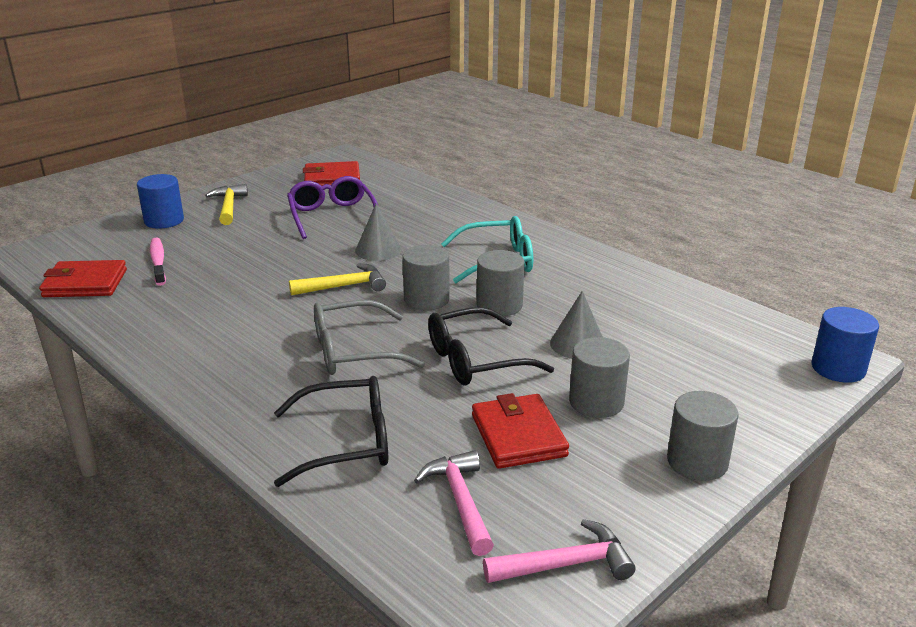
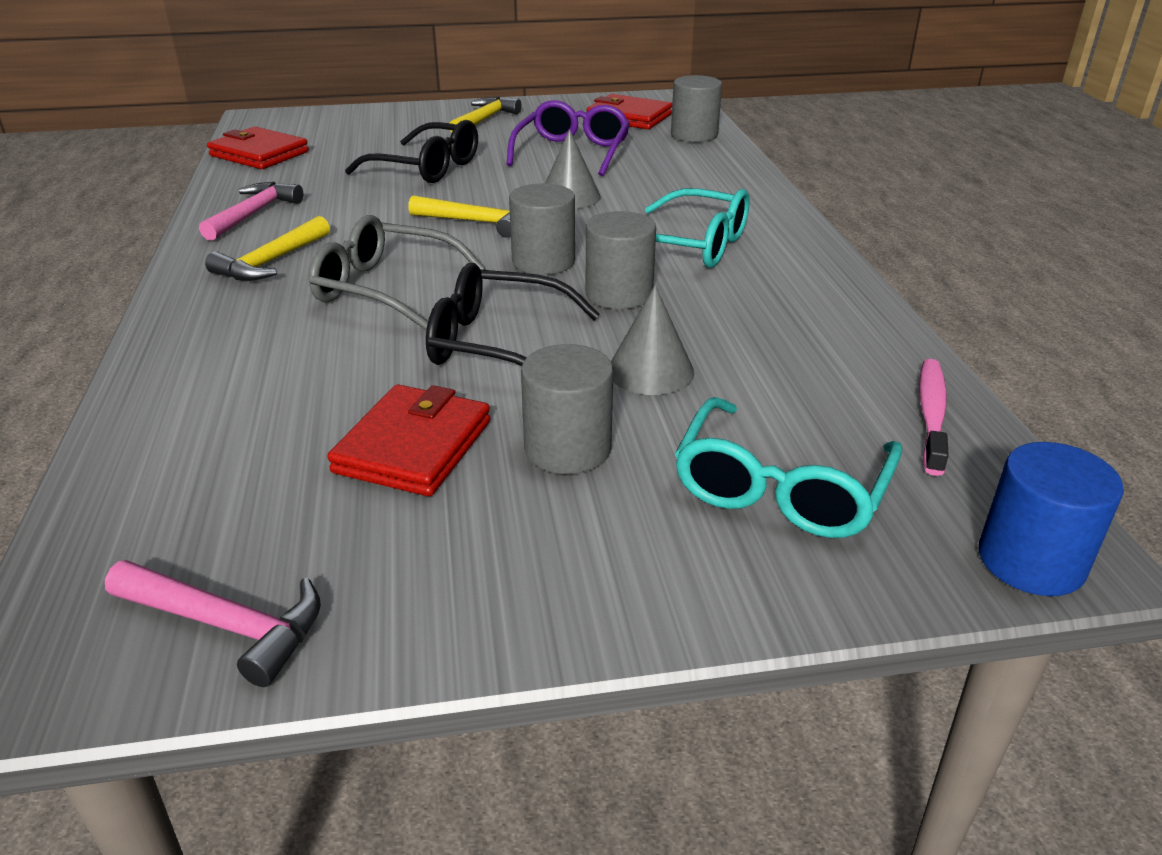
camera: 35 degrees right, 5 degrees up
(158, 262) = (345, 152): pink toothbrush -> pink toothbrush (931, 415)
(164, 221) = (407, 118): blue cylinder -> none
(242, 362) = (271, 262): none -> yellow hammer
(347, 442) = (235, 375): black glasses -> black glasses (426, 168)
(460, 501) = (239, 489): pink hammer -> pink hammer (254, 214)
(697, 462) = (588, 587): grey cylinder -> grey cylinder (694, 135)
(713, 379) = (780, 488): none -> turquoise glasses

